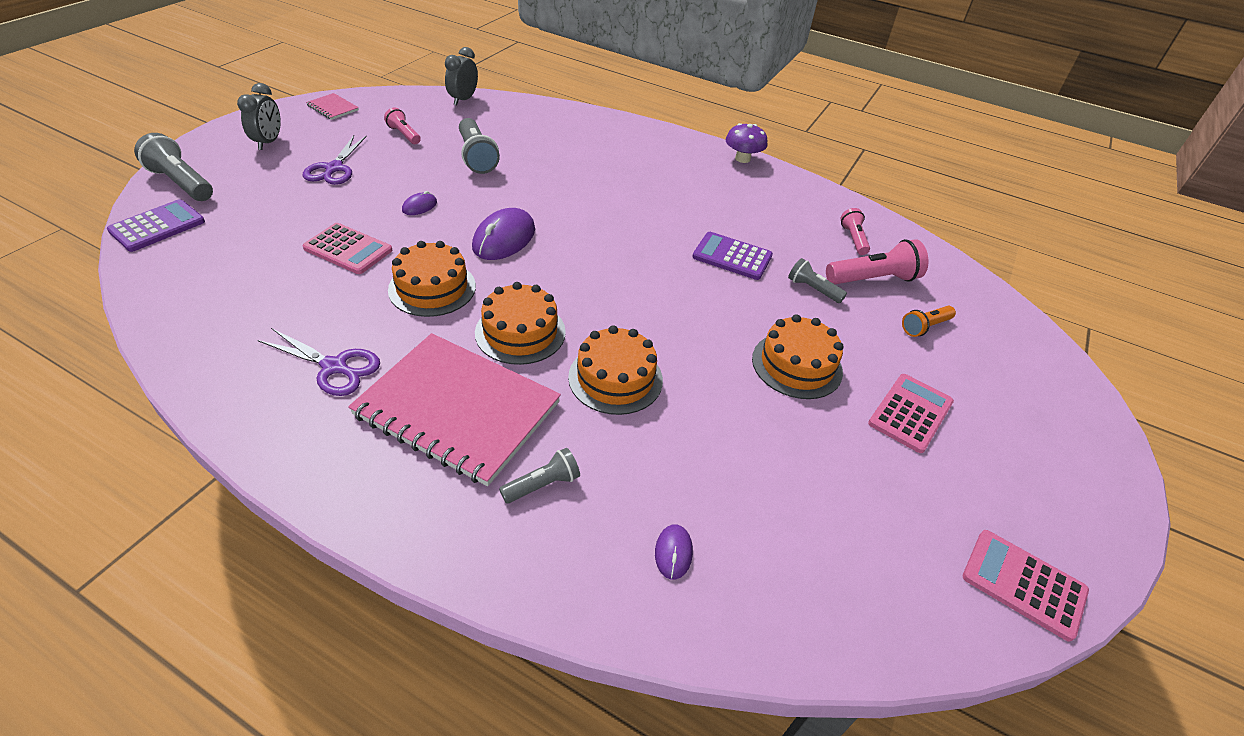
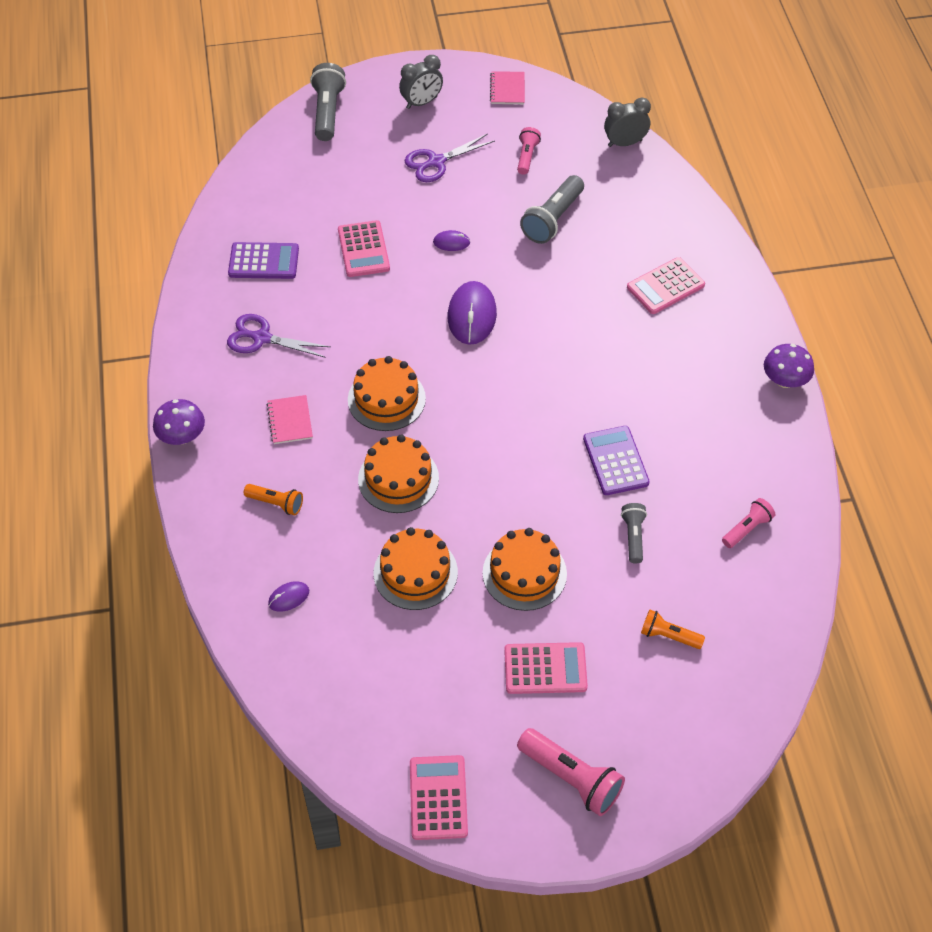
camera: 55 degrees right, 10 degrees up
(157, 226) = (278, 147): purple calculator -> purple calculator (263, 261)
(335, 367) = (261, 338): purple scissors -> purple scissors turned 120 degrees clockwise
(358, 510) = (182, 436): none -> purple mushroom
(432, 288) = (376, 322): orange cake -> orange cake (415, 572)
(457, 409) = (290, 421): pink notebook -> pink notebook, size x0.41
(504, 238) = (472, 315): purple mouse -> purple mouse turned 75 degrees counterclockwise
(543, 485) = (276, 503): grey flashlight -> orange flashlight
(605, 153) = (665, 286): none -> pink calculator
(873, 279) = (698, 571): pink flashlight -> pink flashlight (571, 778)

